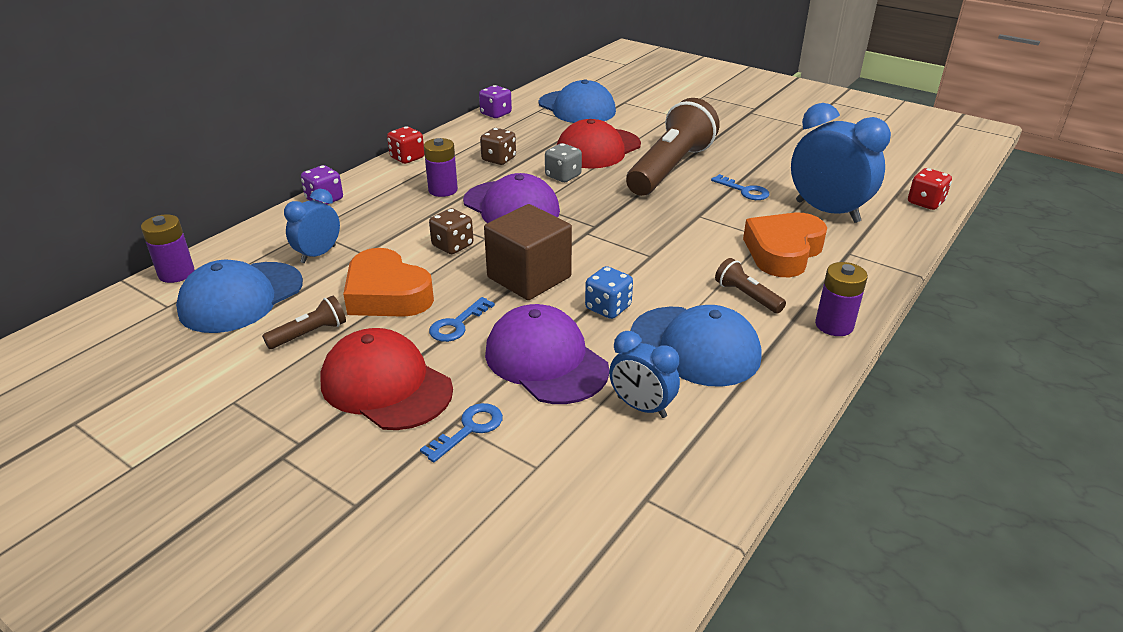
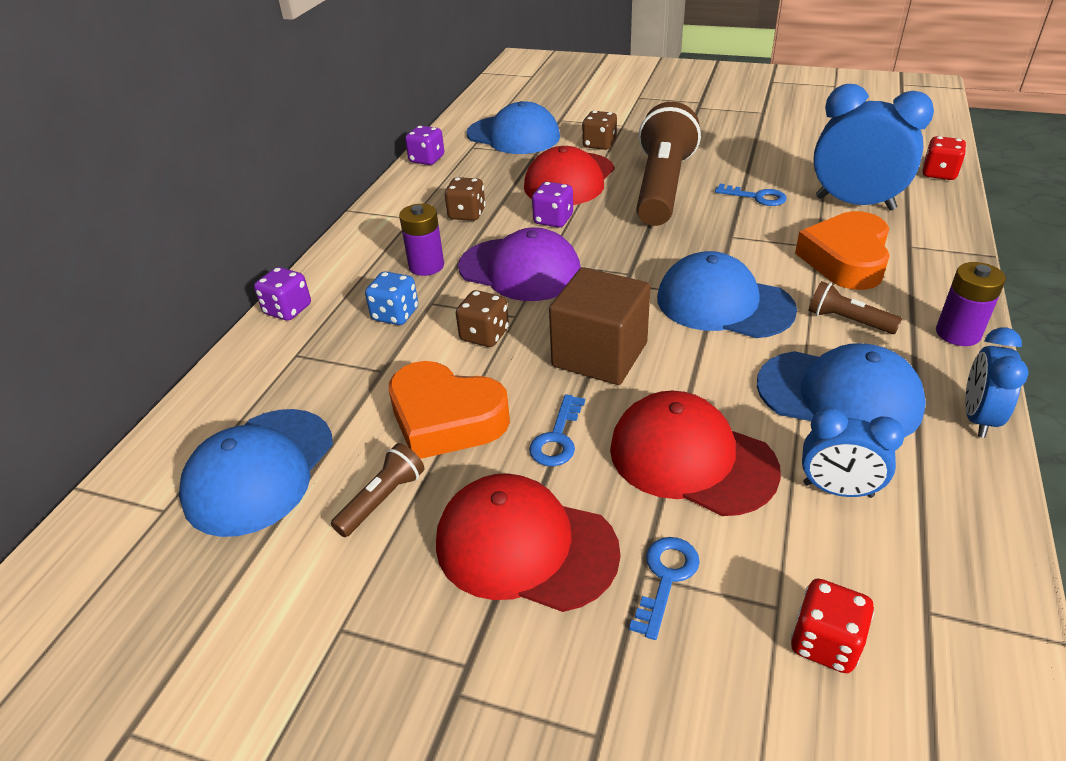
camera: 15 degrees left, 5 degrees up
(176, 273) = (149, 458): purple battery -> none
(318, 254) = (325, 385): blue clock -> blue clock (978, 418)
(407, 158) = (357, 234): red dice -> red dice (825, 642)
(545, 360) = (691, 458): purple cap -> red cap
(563, 176) = (553, 220): grey dice -> purple dice
(608, 308) = (713, 372): blue dice -> blue dice (395, 314)
(642, 127) = (599, 144): none -> brown dice
(654, 263) = (724, 304): none -> blue cap

